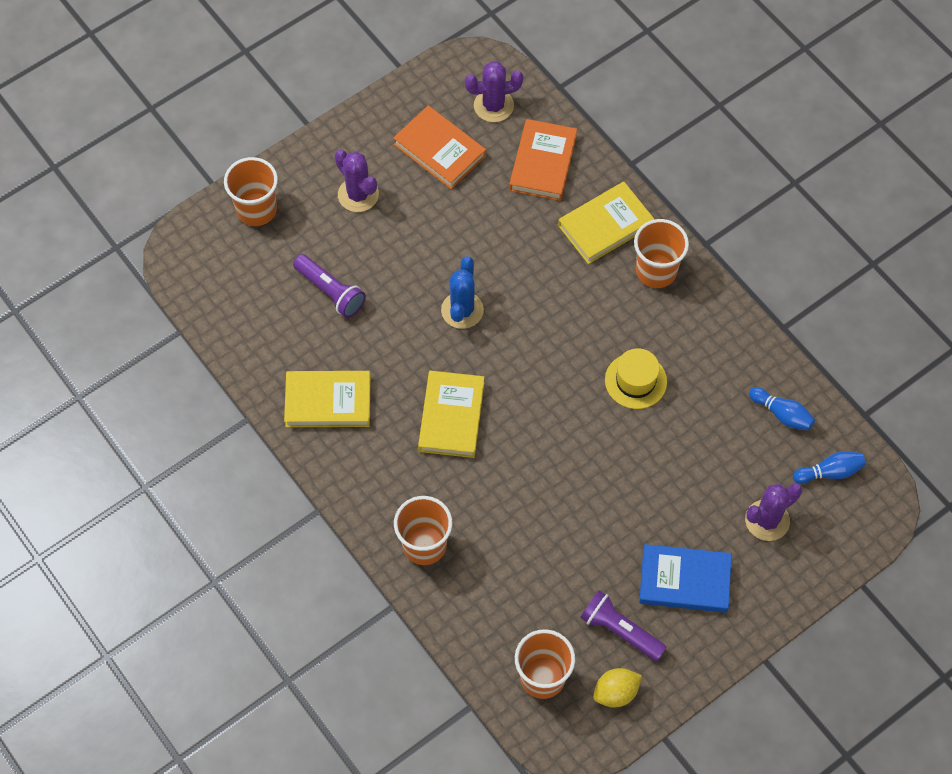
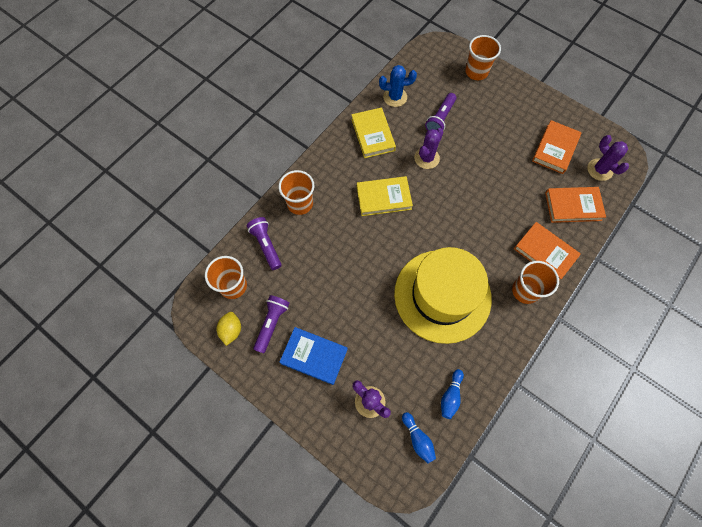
camera: 75 degrees right, 5 degrees up
(358, 195) = (507, 116): purple cactus -> purple cactus (426, 158)
(462, 310) = (454, 186): blue cactus -> blue cactus (395, 97)
(485, 613) = (266, 245): none -> purple flashlight
(605, 226) = (545, 253): yellow book -> orange book
(616, 693) = (231, 330): yellow lemon -> yellow lemon turned 45 degrees clockwise
(635, 381) = (442, 295): yellow hat -> yellow hat, size x2.37
(684, 580) = (314, 356): blue book -> blue book turned 60 degrees counterclockwise

